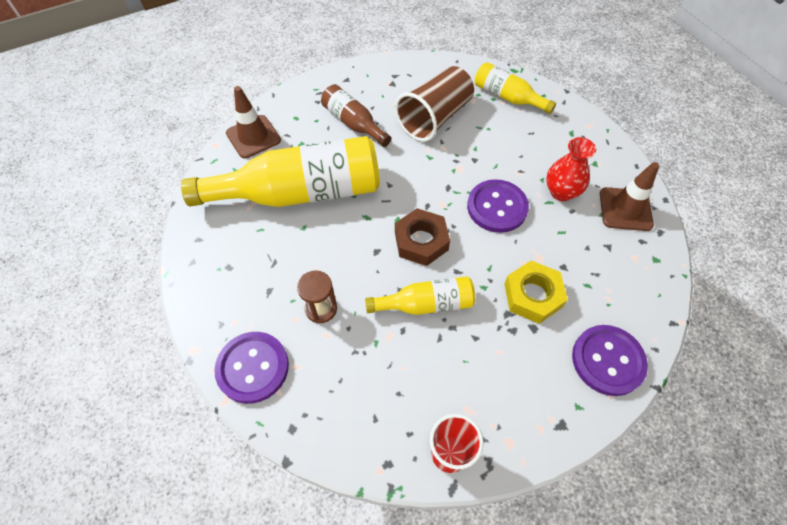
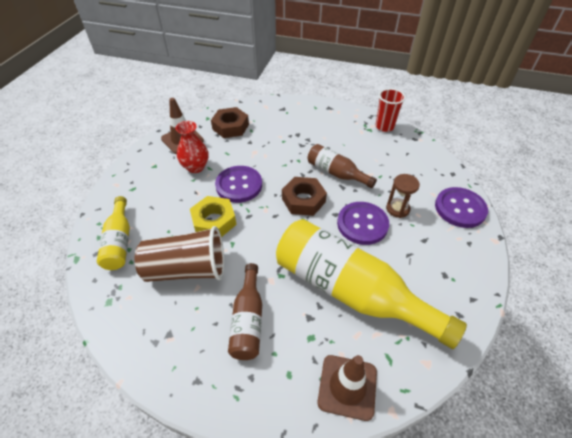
camera: 135 degrees left, 10 degrees down
(426, 304) = (336, 173): yellow bottle -> brown bottle
(532, 295) = (281, 143): yellow nut -> yellow nut (214, 221)
(607, 360) = (284, 109): purple button -> purple button (362, 224)
(614, 269) = (230, 127): none -> brown nut

